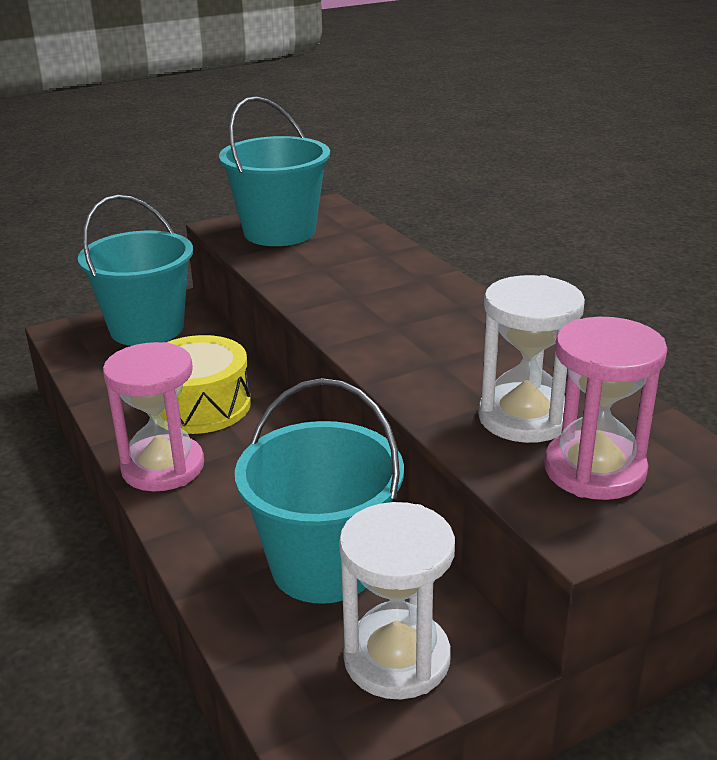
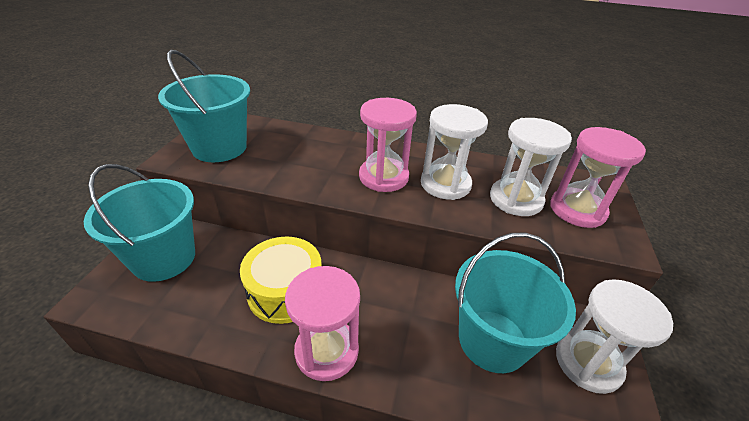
camera: 50 degrees left, 10 degrees up
(398, 324) = (383, 177): none -> pink hourglass
(461, 362) = (445, 184): none -> white hourglass

